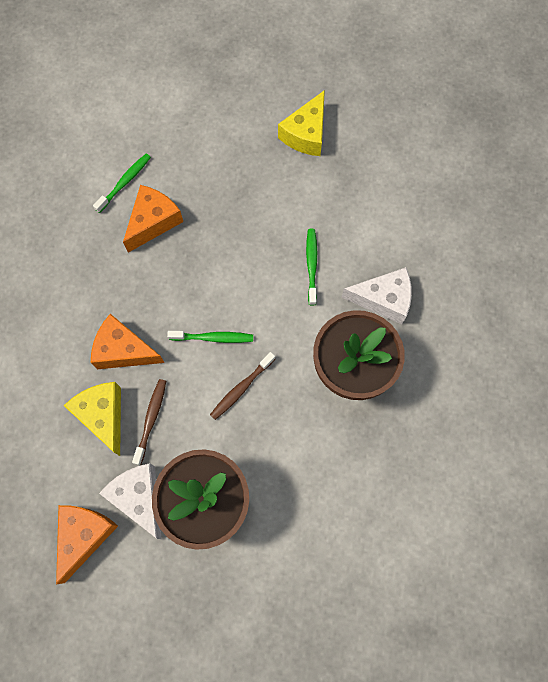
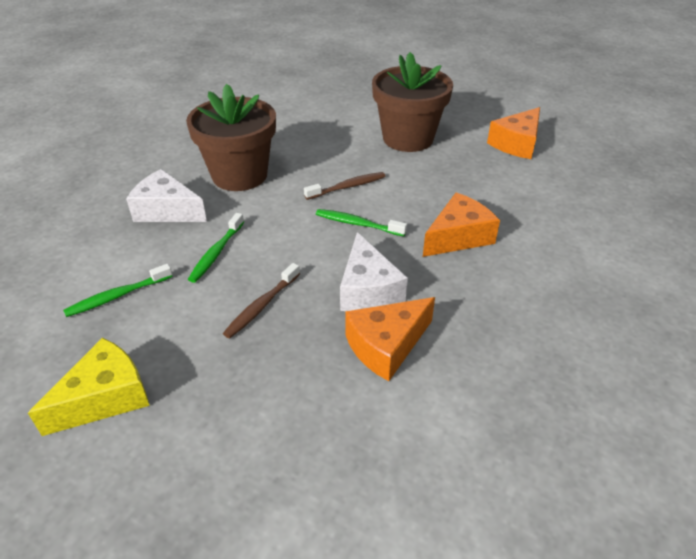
camera: 160 degrees left, 30 degrees down
(103, 415) = (489, 199): yellow cheese -> none
(123, 350) = (458, 237): orange cheese -> orange cheese turned 75 degrees counterclockwise
(125, 182) = (413, 410): green toothbrush -> green toothbrush (117, 296)
(139, 497) = (465, 151): white cheese -> white cheese (367, 290)
(151, 419) = (442, 187): brown toothbrush -> brown toothbrush (261, 306)

